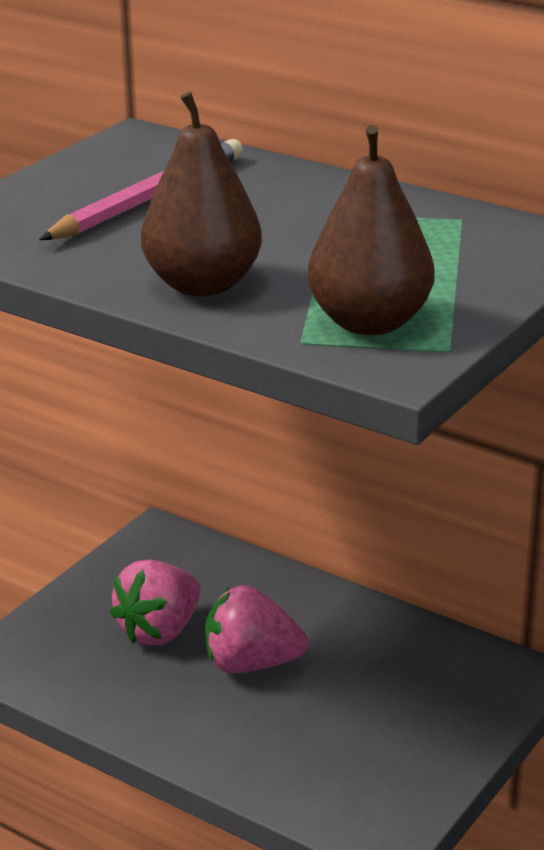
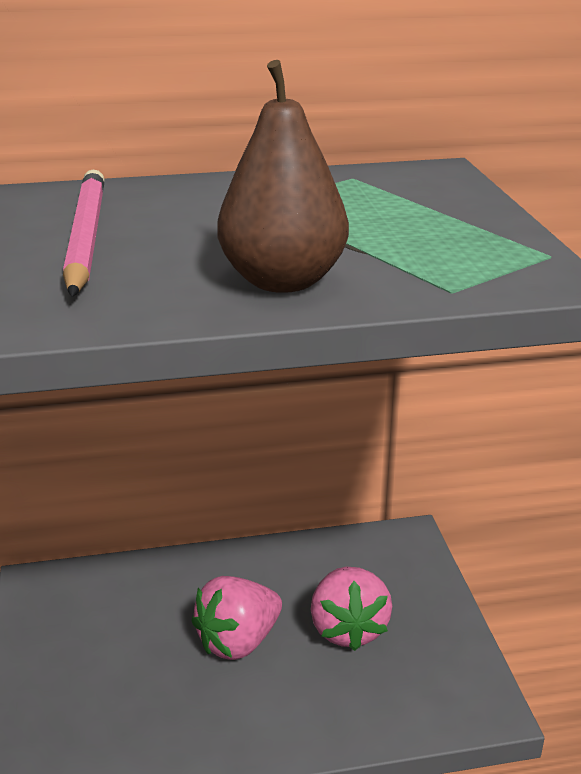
camera: 45 degrees left, 0 degrees up
(159, 631) = (137, 660): pink strawberry -> pink strawberry (348, 629)
(369, 323) = (463, 259): brown pear -> none

